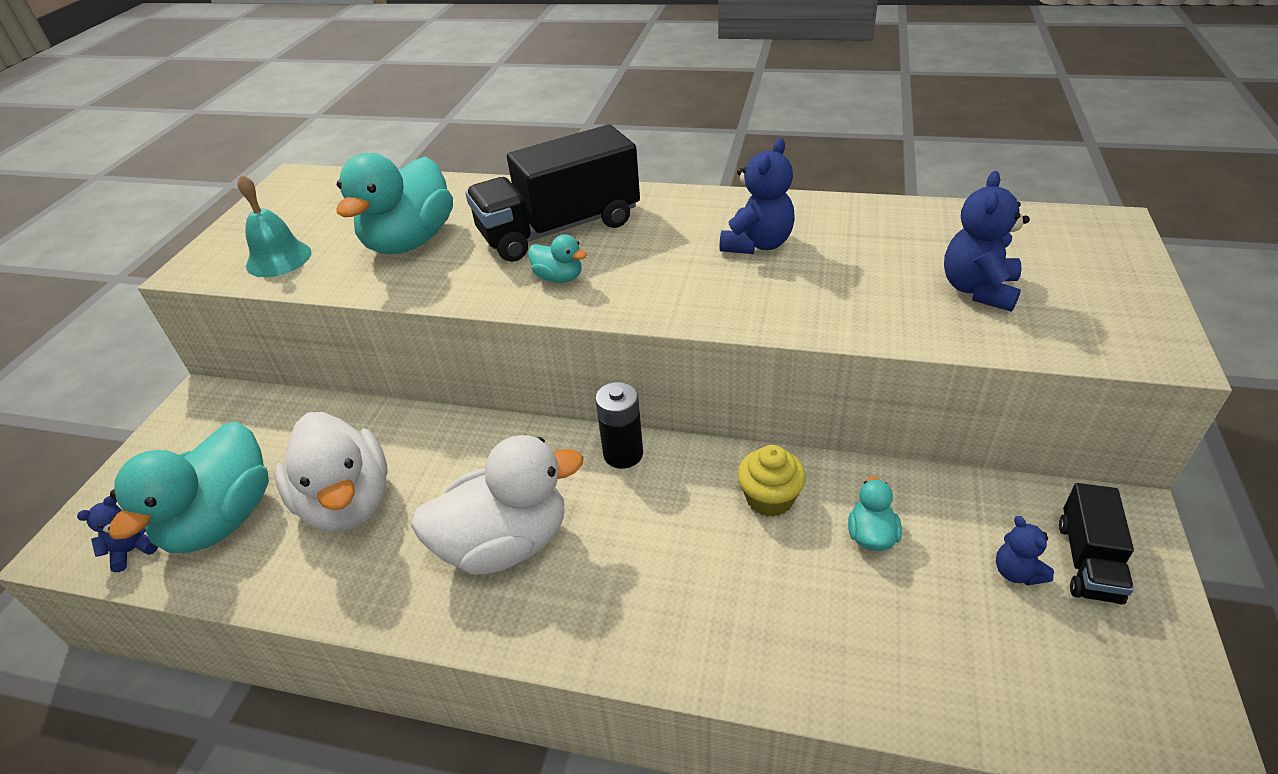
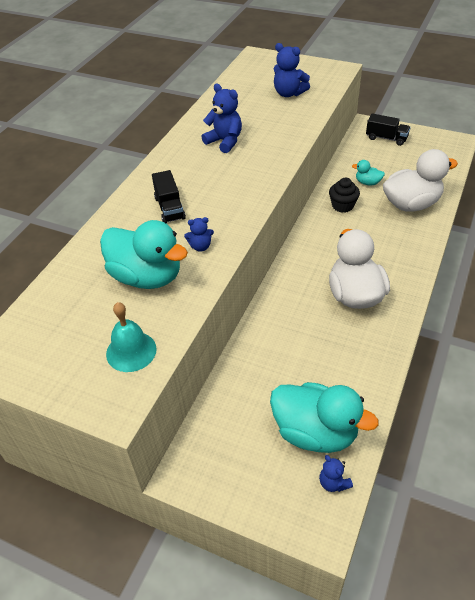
camera: 80 degrees left, 5 degrees up
(348, 503) = (314, 365): white duck -> white duck (411, 204)
(559, 229) = (169, 208): black truck -> black truck, size x0.52
(559, 278) = (224, 210): turquoise duck -> none
(623, 454) = (303, 248): black battery -> none
(769, 498) = (342, 206): yellow cupcake -> black cupcake
(1016, 572) = (389, 154): blue teddy bear -> blue teddy bear (200, 246)

